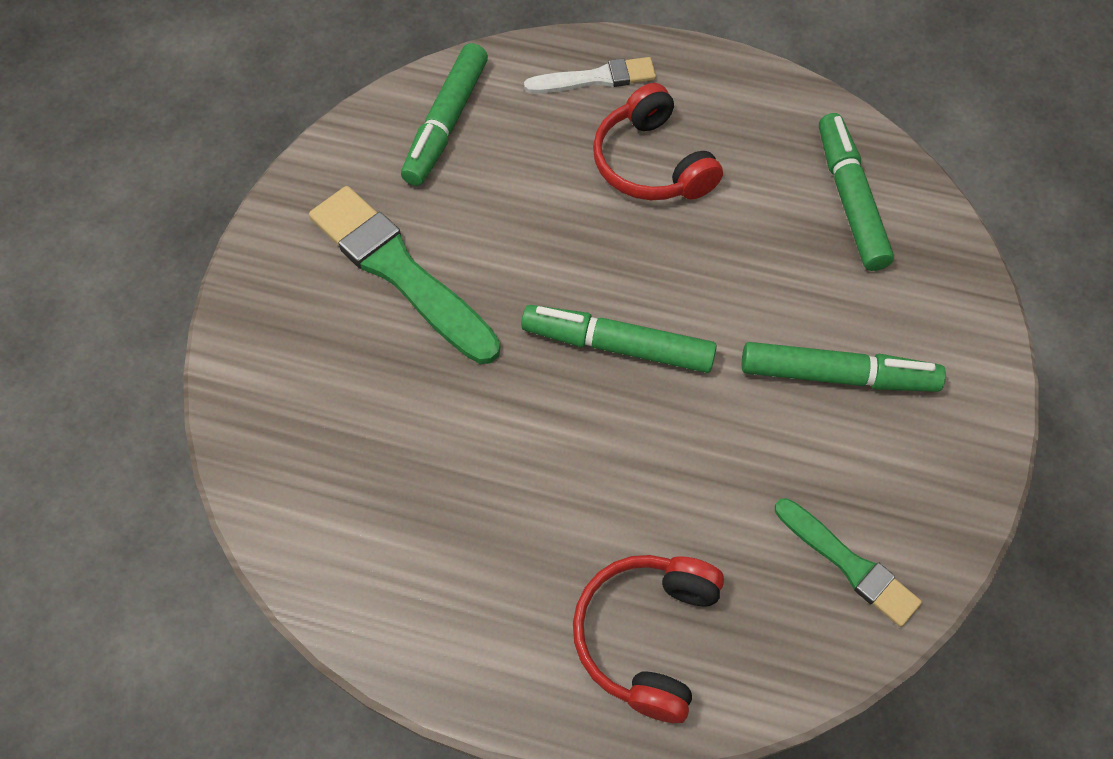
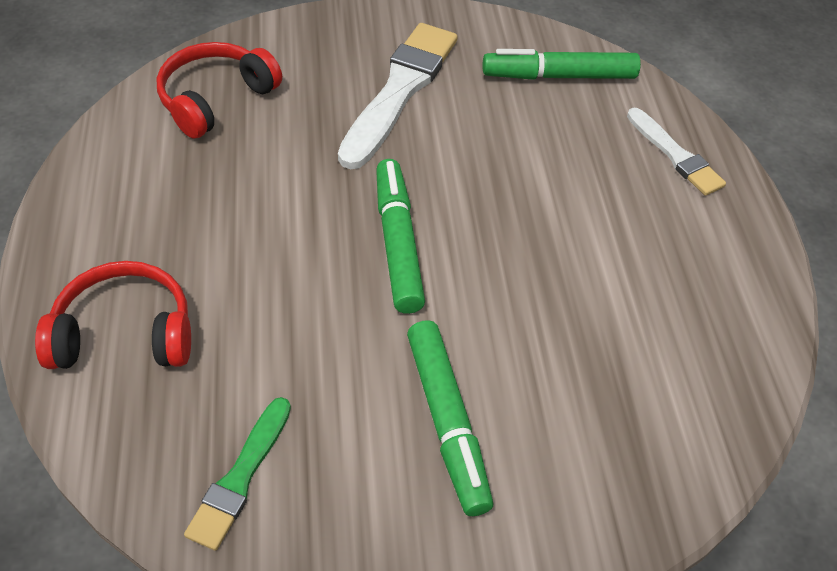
camera: 65 degrees right, 10 degrees down
(400, 272) = (399, 91): green brush -> white brush
(651, 164) = (607, 217): red headphones -> red headphones (215, 99)
(849, 200) = (668, 387): green marker -> none

